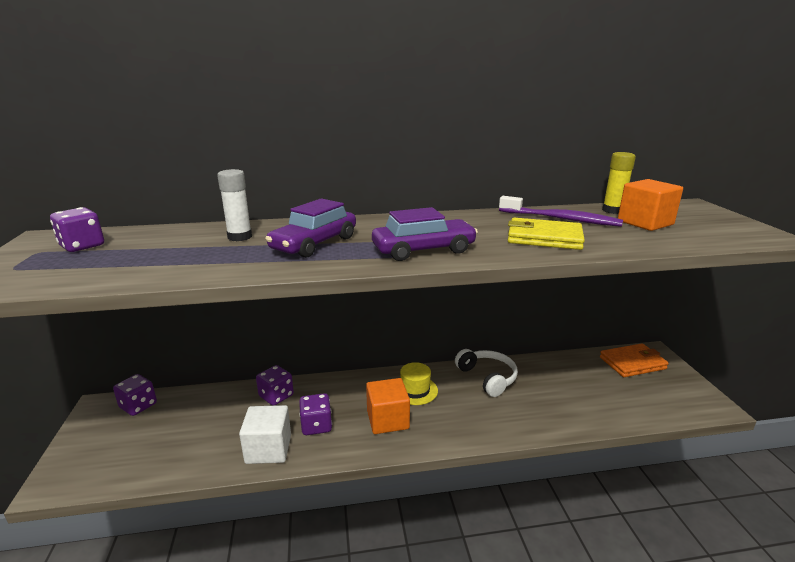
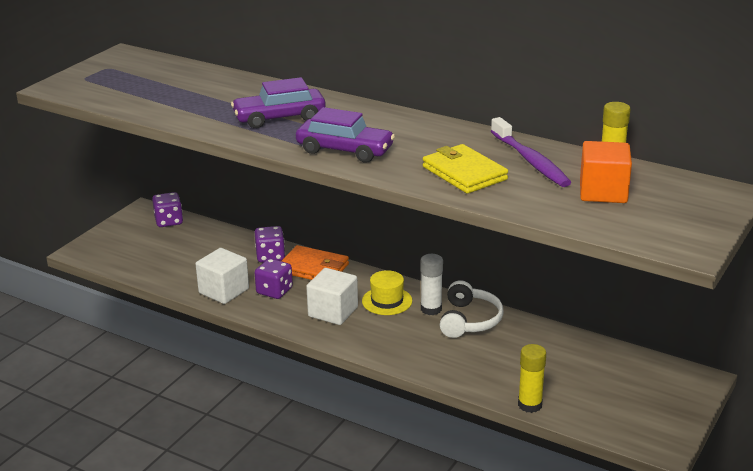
camera: 40 degrees right, 5 degrees up
(82, 246) = (136, 70): purple dice -> none
(240, 237) = (240, 94): white glue stick -> white glue stick (431, 309)
(387, 420) = (333, 312): orange cube -> white cube
(615, 421) = (530, 405): none -> yellow glue stick
(632, 363) = (650, 376): orange wallet -> orange wallet (314, 268)

